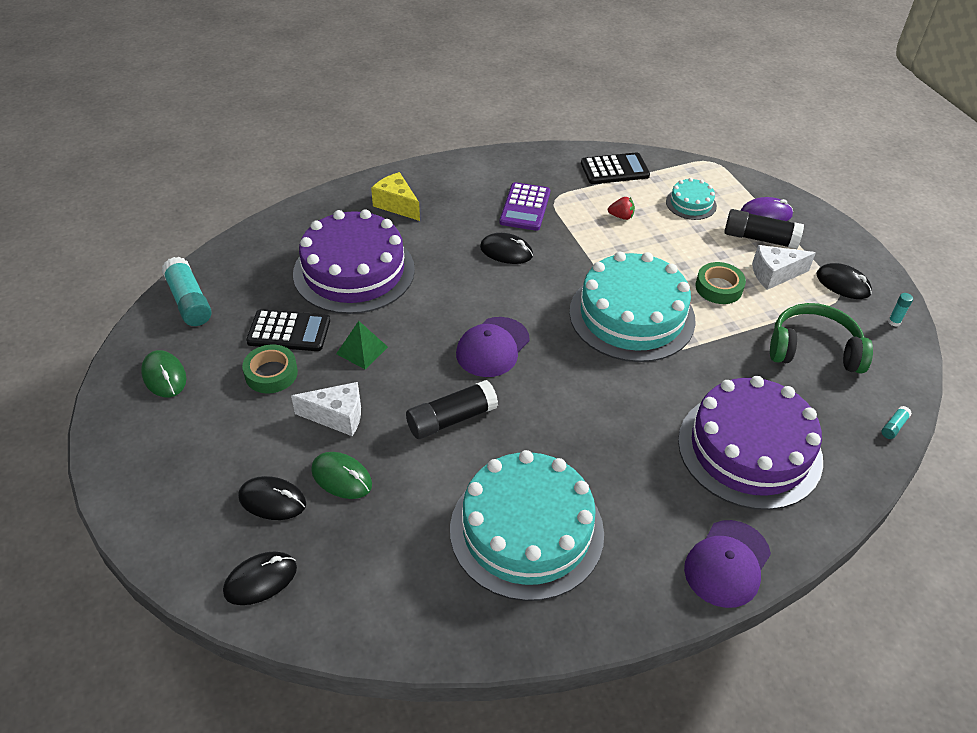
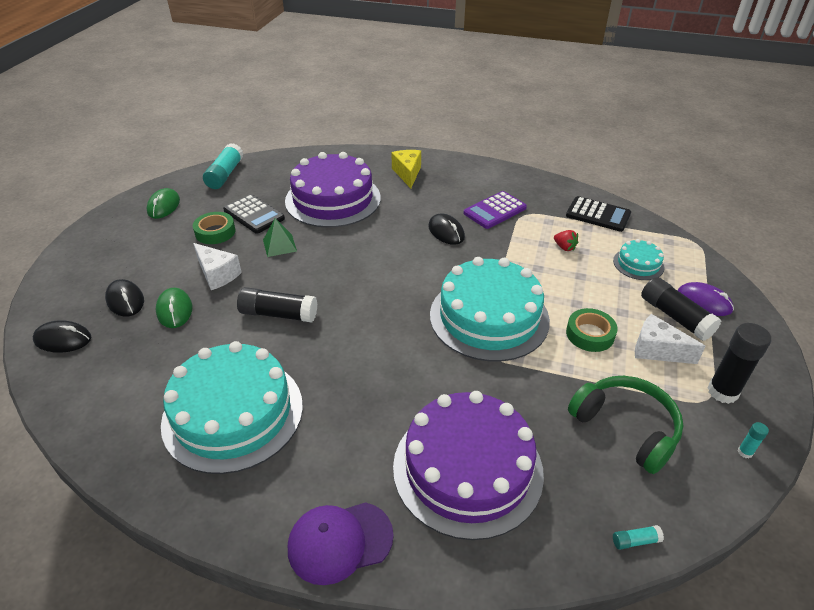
camera: 40 degrees right, 5 degrees down
(492, 347) = (361, 285): purple cap -> none
(843, 284) = (722, 392): black mouse -> black glue stick

